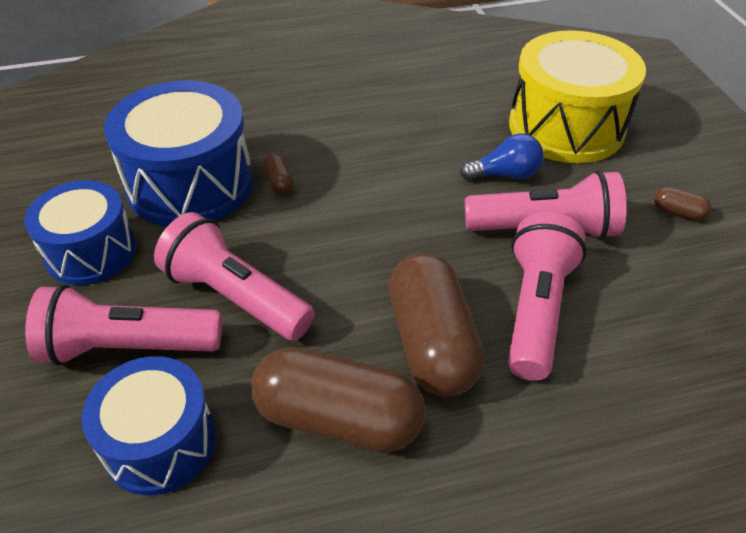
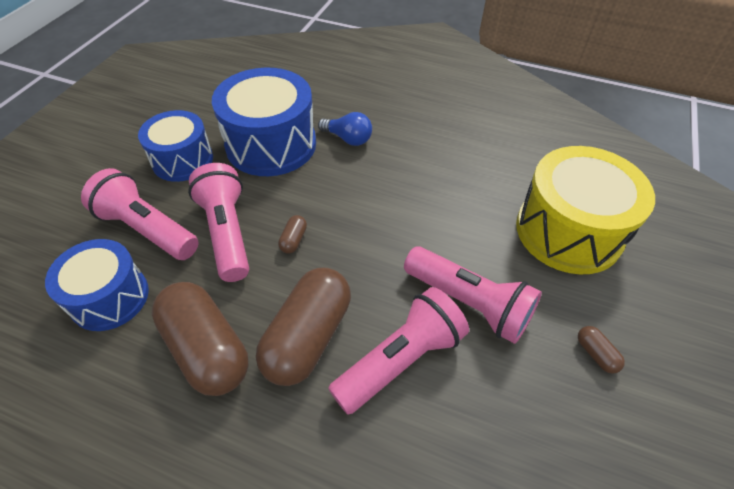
camera: 35 degrees right, 5 degrees up
(279, 182) = (322, 169): brown capsule -> brown capsule (293, 240)
(505, 175) = (480, 244): blue light bulb -> blue light bulb (348, 139)

